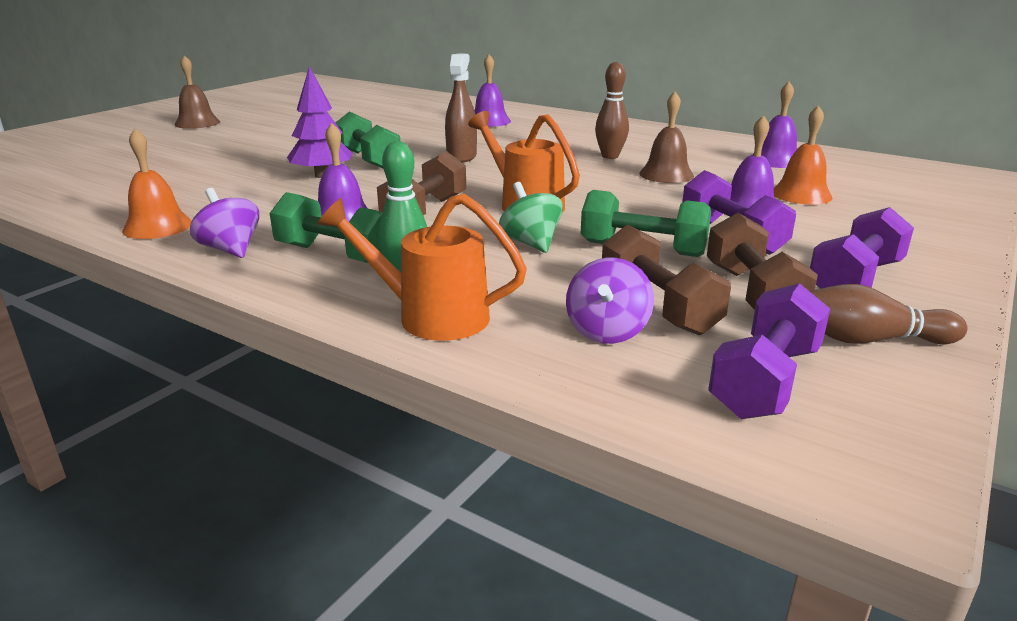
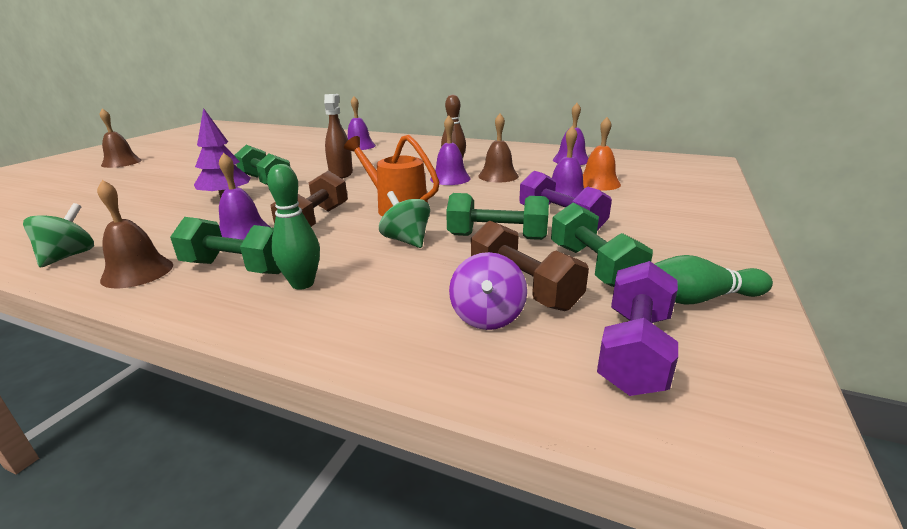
camera: 10 degrees left, 0 degrees up
(157, 226) = (69, 256): orange bell -> green spinning top
(230, 249) = (137, 272): purple spinning top -> brown bell
(430, 316) = (327, 320): orange watering can -> none
(601, 173) = (450, 178): none -> purple bell
(752, 293) = (593, 267): brown dumbbell -> green dumbbell
(855, 280) = (664, 247): purple dumbbell -> none
(868, 340) = (698, 299): brown bowling pin -> green bowling pin

